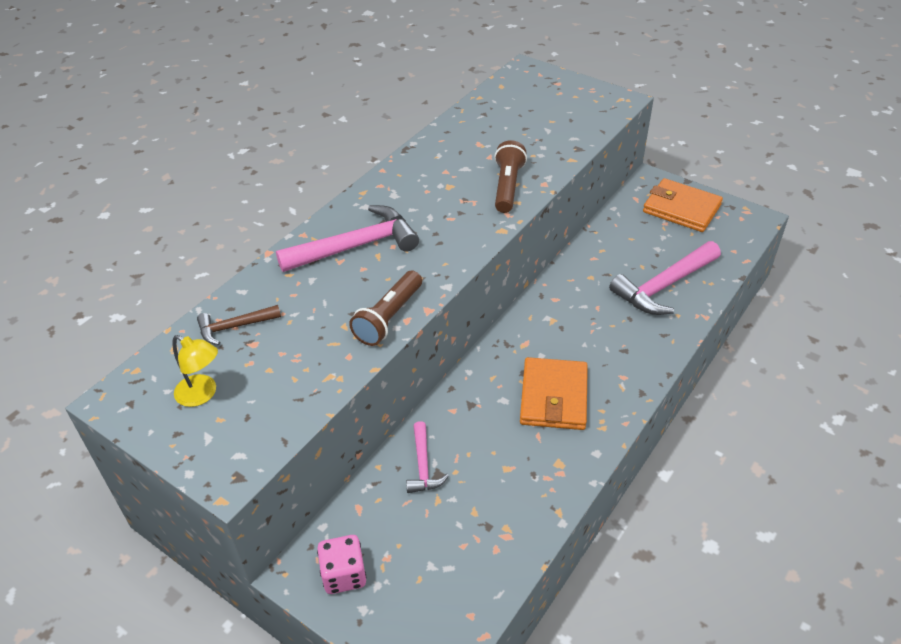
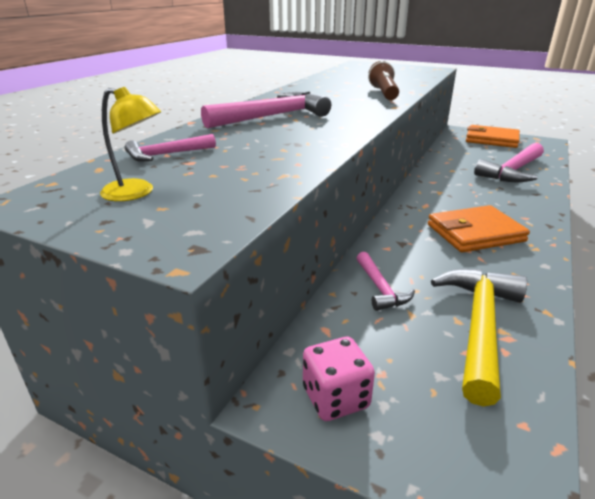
camera: 10 degrees left, 15 degrees down
(234, 327) = (167, 154): brown hammer -> pink hammer
(389, 317) = (326, 143): brown flashlight -> none
(489, 521) = (479, 327): none -> yellow hammer
(553, 397) = (475, 233): orange wallet -> orange wallet turned 75 degrees clockwise

